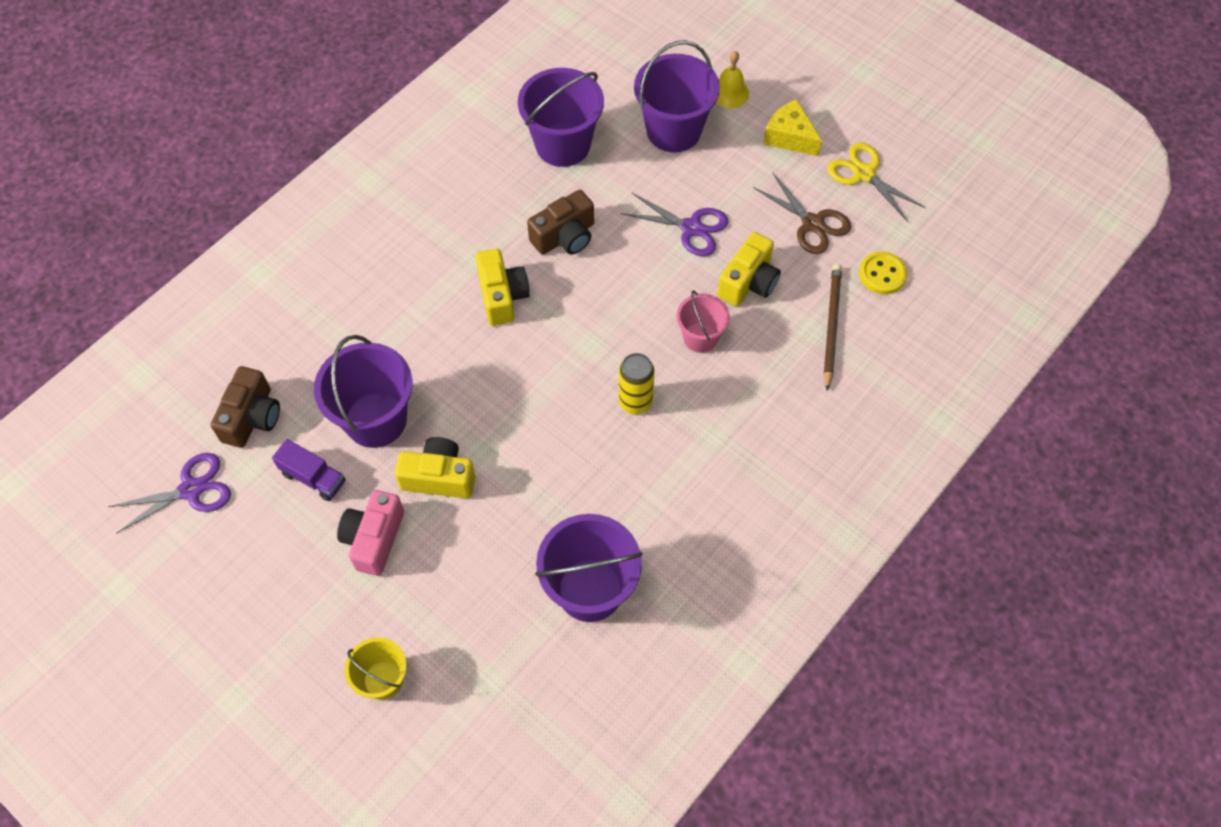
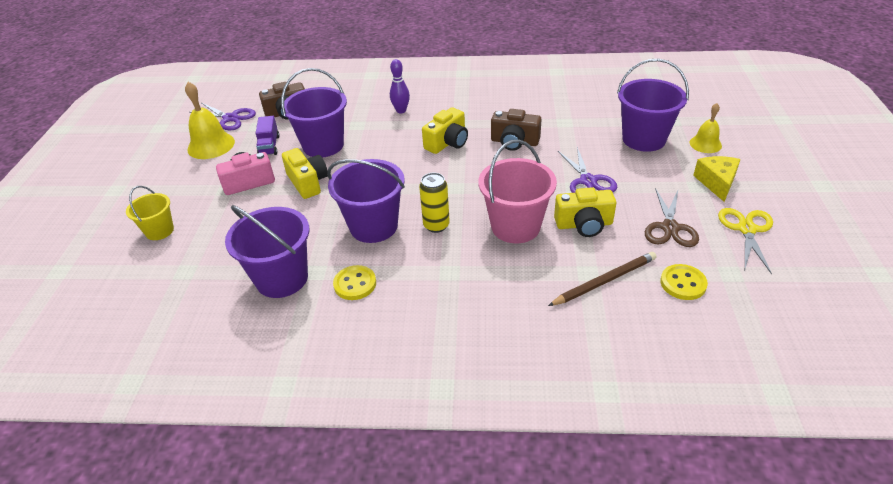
camera: 55 degrees right, 20 degrees down
(239, 543) = (211, 145): none -> yellow bell
(385, 296) = (401, 110): none -> purple bowling pin
(563, 145) = (572, 111): purple bucket -> purple bucket (373, 226)
(658, 527) = (355, 284): none -> yellow button
(700, 337) = (515, 226): pink bucket -> pink bucket, size x1.73

